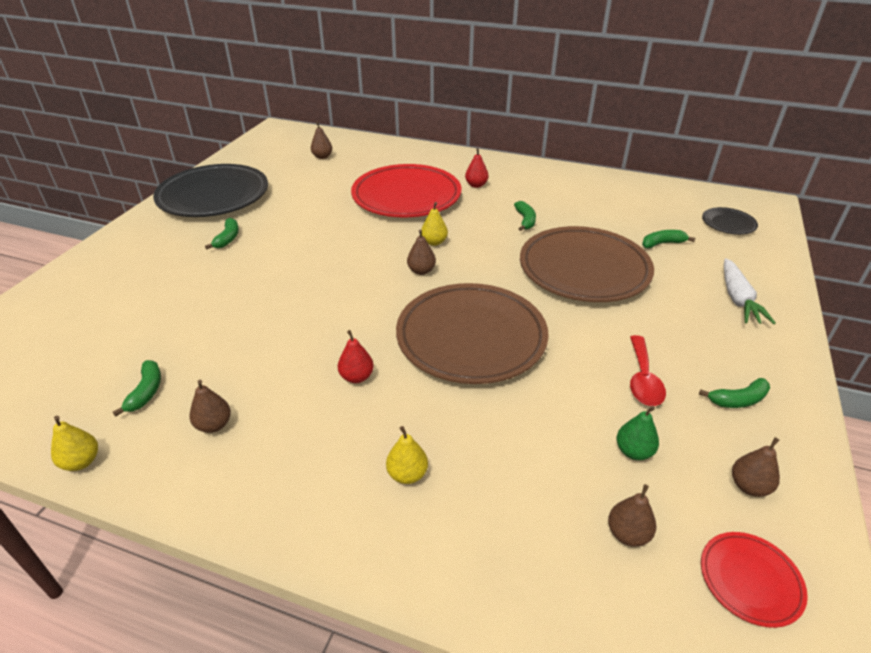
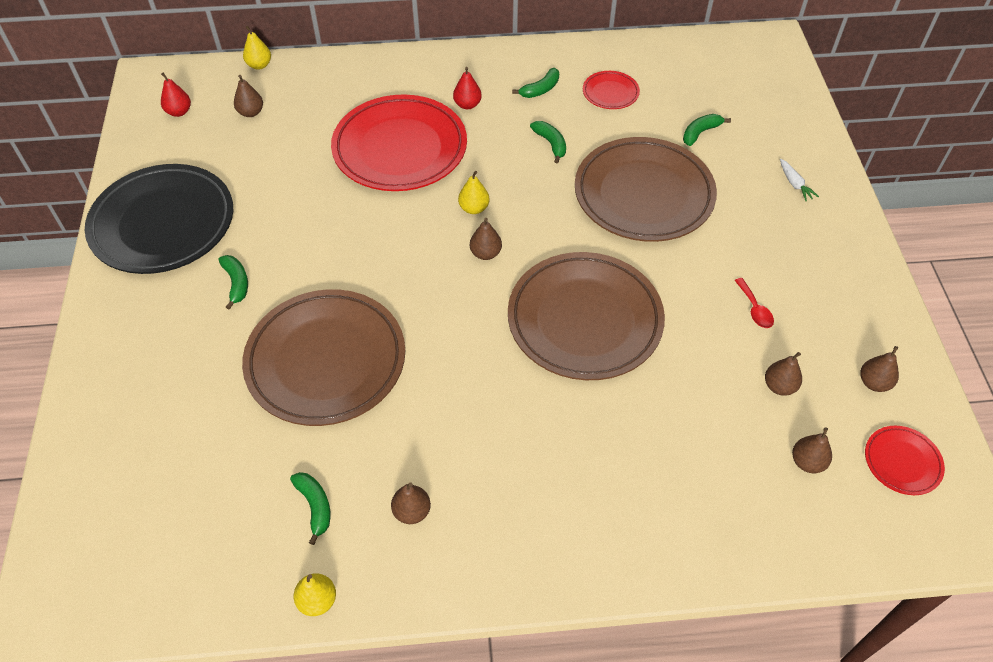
camera: 25 degrees left, 15 degrees up
(244, 301) = (326, 361): none -> brown plate
(356, 377) = (507, 406): red pear -> red pear (179, 112)
(407, 474) = (615, 484): yellow pear -> yellow pear (259, 65)
(597, 203) = (610, 93): none -> red plate
(633, 451) = (779, 386): green pear -> brown pear
(643, 379) = (754, 309): red spoon -> red spoon, size x0.66
(728, 224) = (749, 83): black plate -> none
(738, 299) = (794, 184): white carrot -> white carrot, size x0.56
(738, 400) = (836, 301): green banana -> green banana (540, 89)

